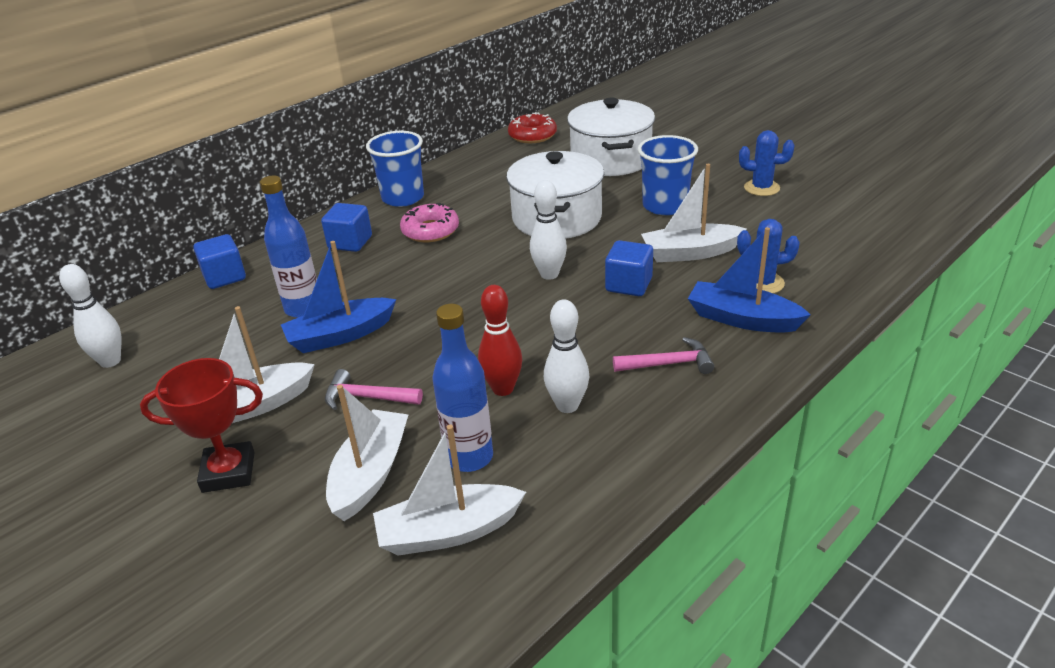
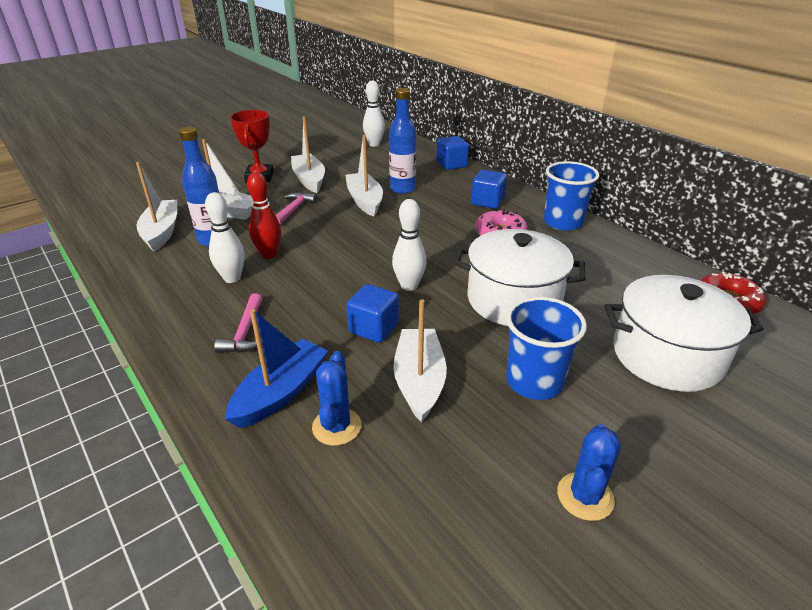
camera: 95 degrees right, 0 degrees up
(340, 335) = (365, 201): blue boat -> white boat

